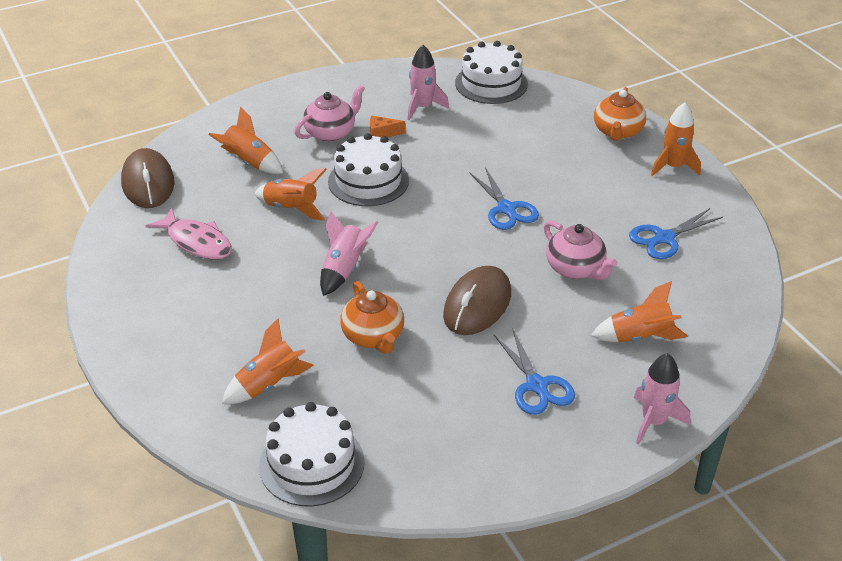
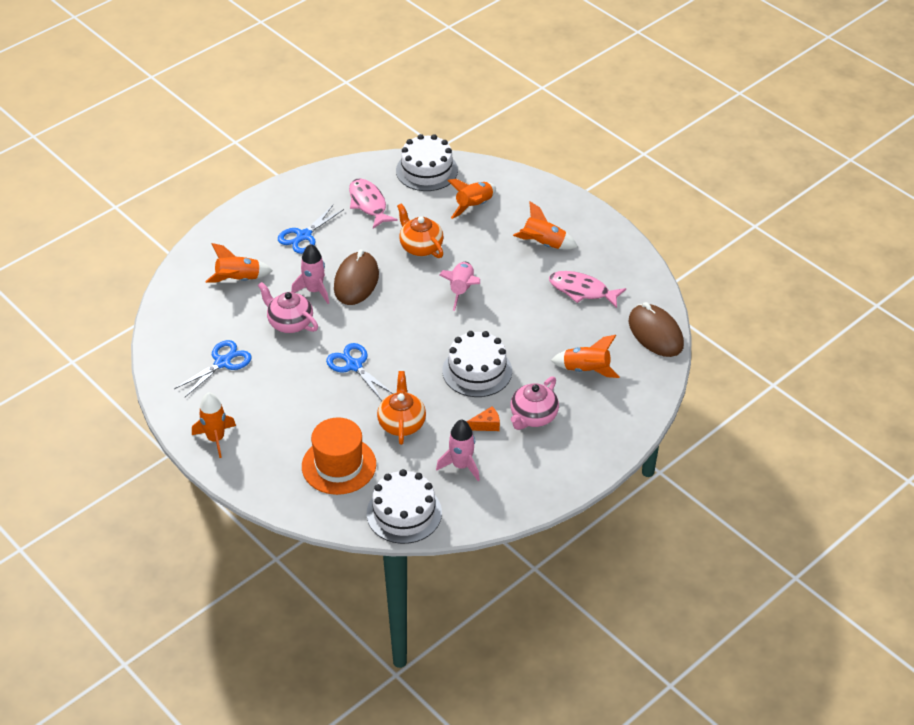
camera: 165 degrees right, 5 degrees up
(291, 209) = (526, 332): orange rocket -> orange rocket (543, 244)
(425, 420) = (368, 204): none -> pink fish
(536, 385) = (304, 236): blue scissors -> blue scissors turned 105 degrees counterclockwise
(545, 126) = (339, 465): none -> orange hat
(617, 132) = (269, 471): orange teapot -> orange teapot (401, 423)
(653, 421) = (227, 228): pink rocket -> pink rocket (314, 290)

